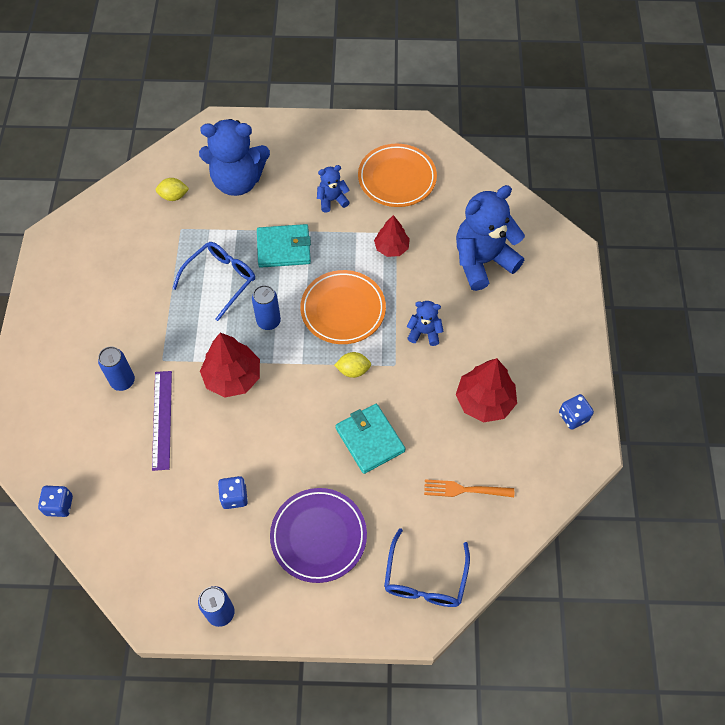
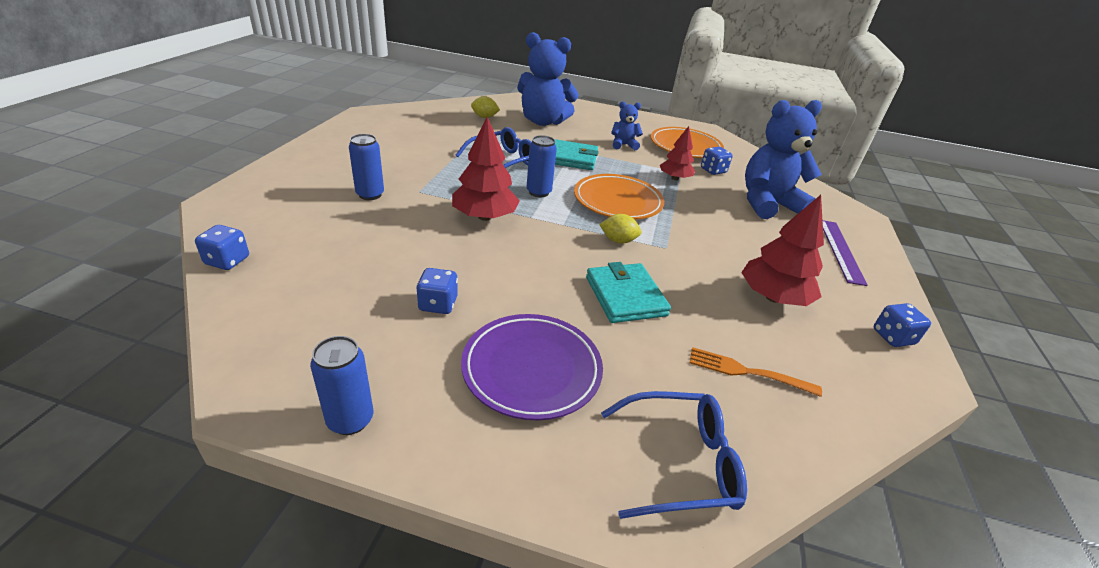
camera: 10 degrees right, 25 degrees down
(162, 419) = (392, 227): purple ruler -> purple ruler (840, 250)
(424, 332) = (702, 233): blue teddy bear -> none
(425, 579) = (680, 462): blue glasses -> blue glasses turned 120 degrees counterclockwise
(428, 218) = (713, 170): none -> blue dice

